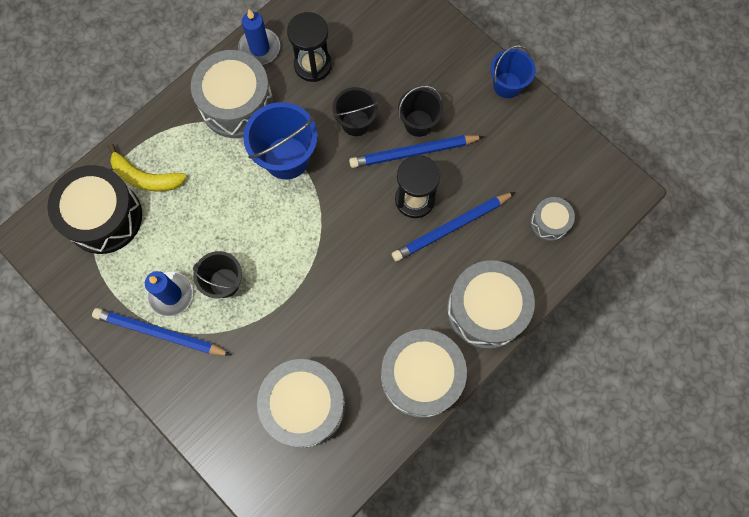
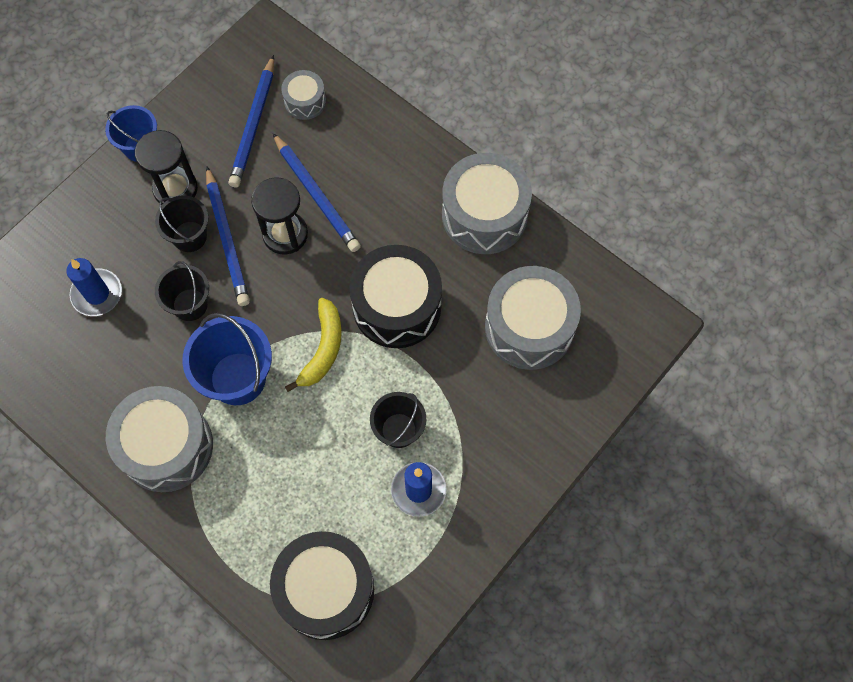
camera: 95 degrees left, 5 degrees down
(145, 177) = (269, 545): yellow banana -> yellow banana (323, 349)
(160, 333) = (466, 496): blue pencil -> blue pencil (254, 125)
(259, 48) = (86, 428): blue candle -> blue candle (97, 294)
(313, 65) = (112, 361): black hourglass -> black hourglass (175, 189)
(337, 289) = (397, 306): none -> black drum
(486, 310) = (406, 157): grey drum -> none

